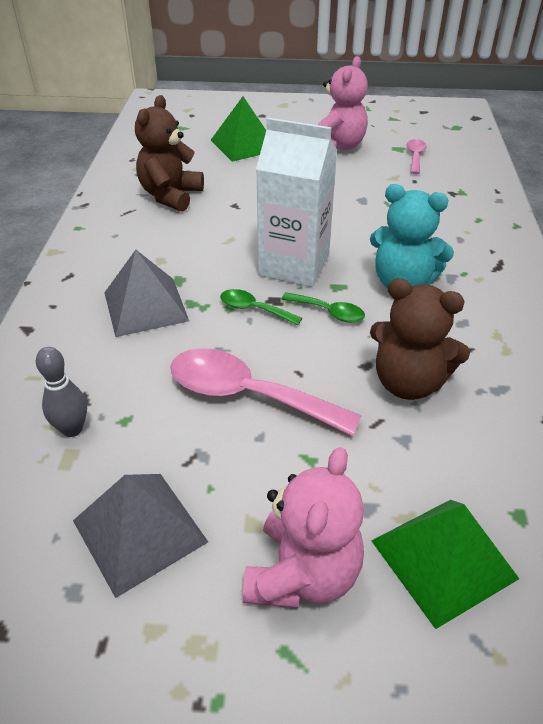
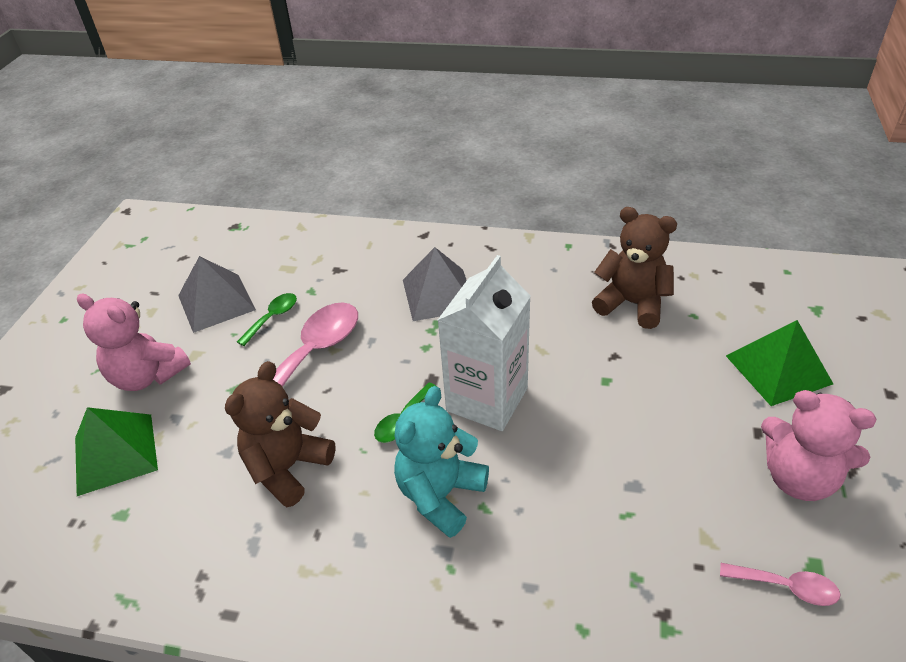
camera: 100 degrees right, 0 degrees up
(72, 429) = (312, 267): grey bowling pin -> none
(253, 309) = (419, 364): green spoon -> green spoon (273, 318)

